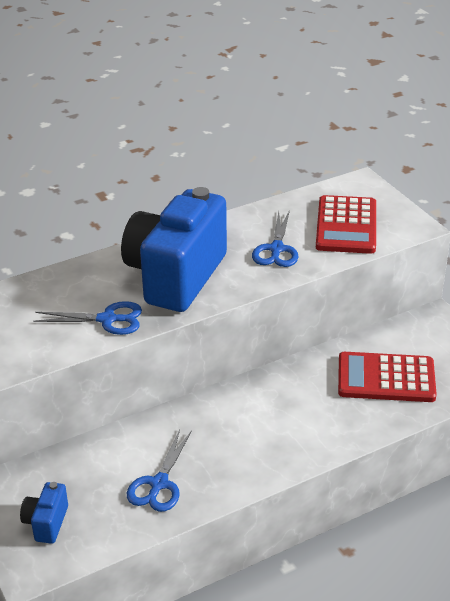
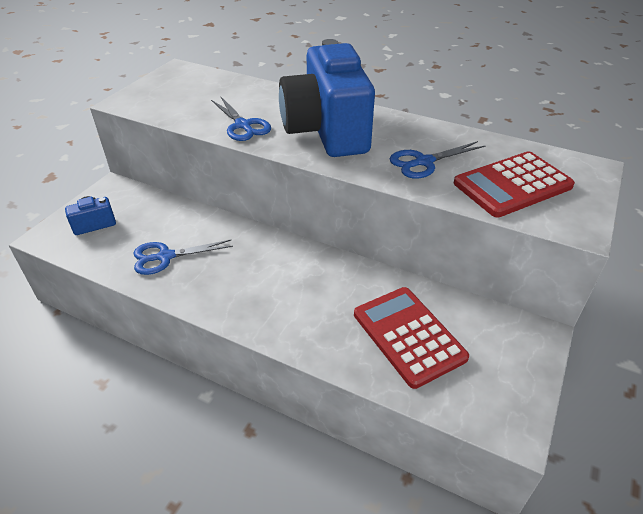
camera: 55 degrees right, 5 degrees up
(176, 276) = (326, 132): blue camera -> blue camera turned 90 degrees counterclockwise

